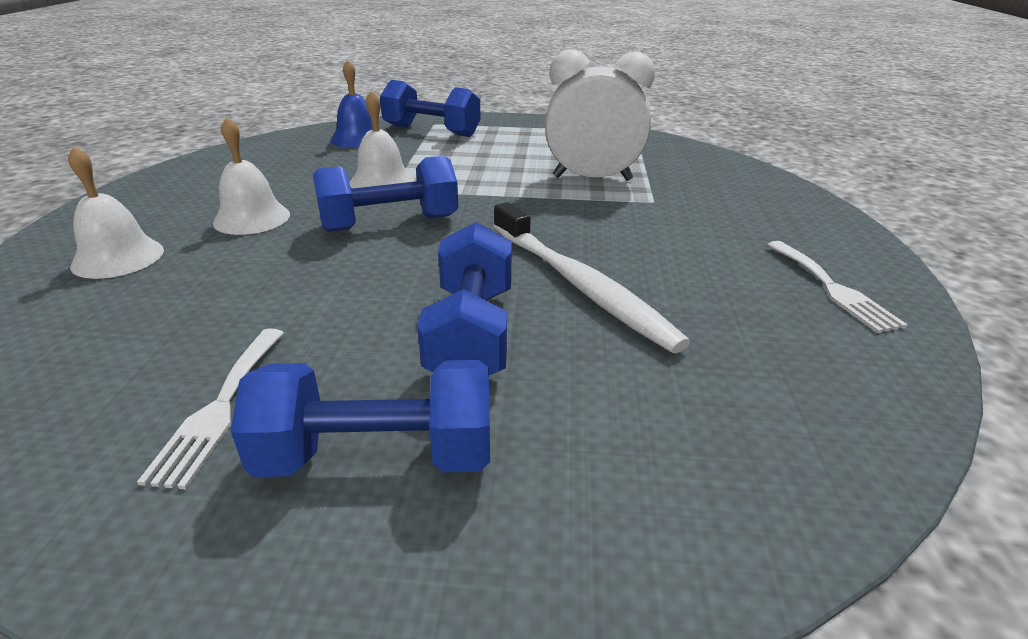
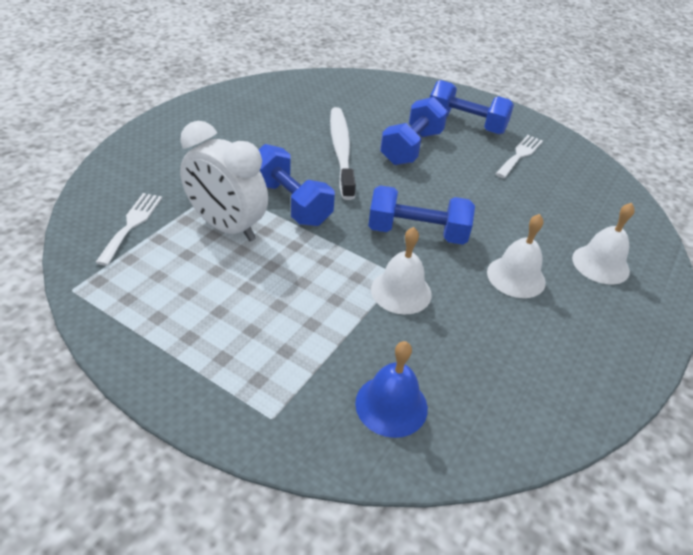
camera: 155 degrees left, 10 degrees up
(431, 131) = (291, 390): blue dumbbell -> blue dumbbell (290, 203)
(832, 288) = (229, 110): white fork -> white fork (132, 224)

